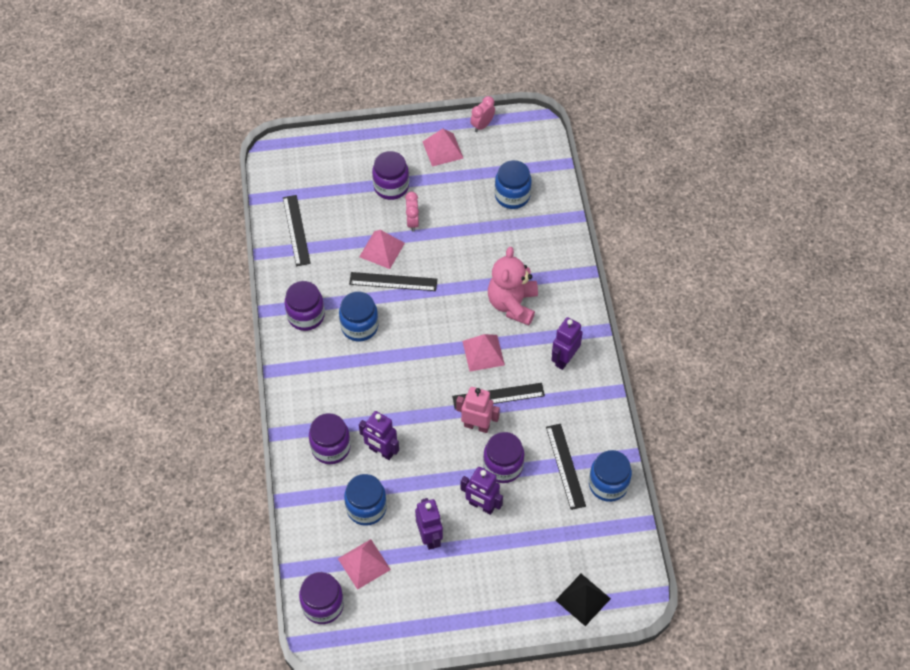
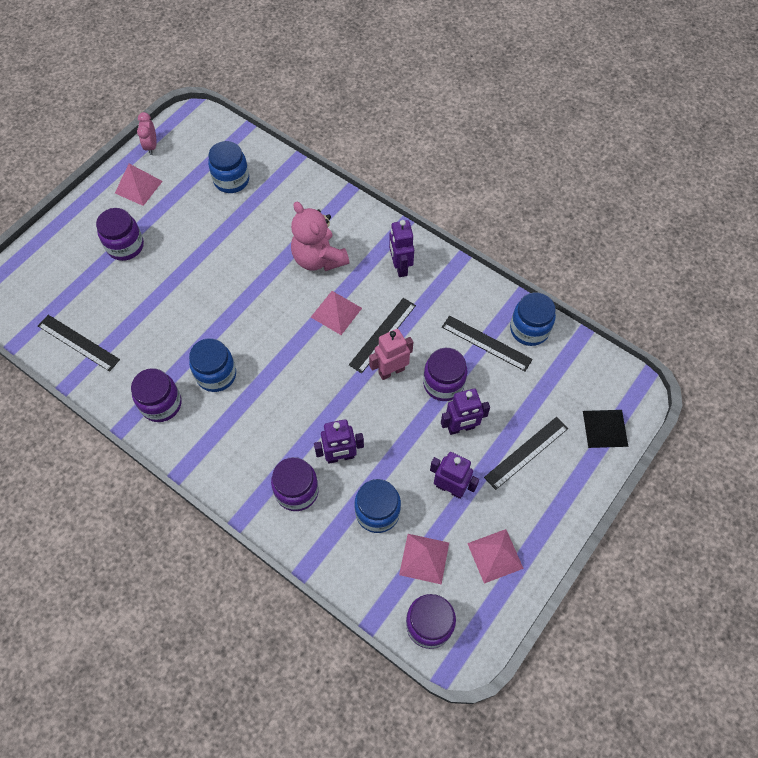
camera: 45 degrees left, 5 degrees up
(382, 250) = (170, 300): pink pyramid -> pink pyramid (495, 555)
(393, 281) = (206, 317): black ruler -> black ruler (526, 452)
(412, 222) = (173, 259): pink clock -> none

